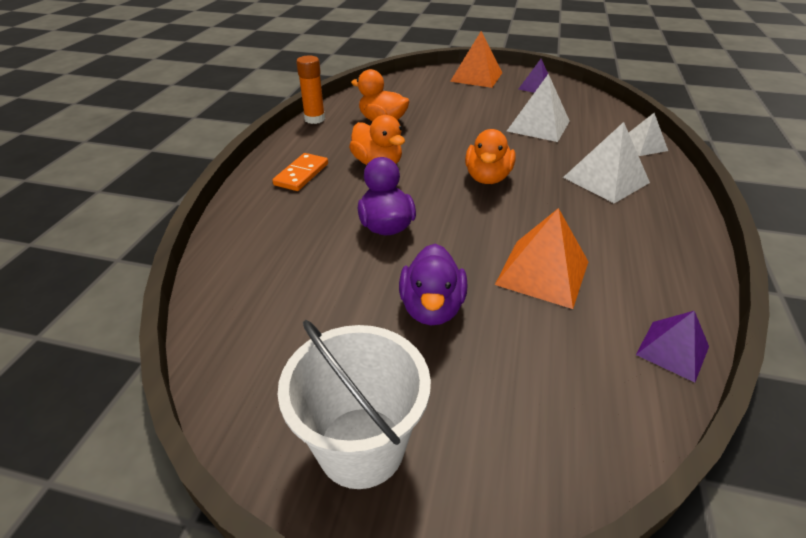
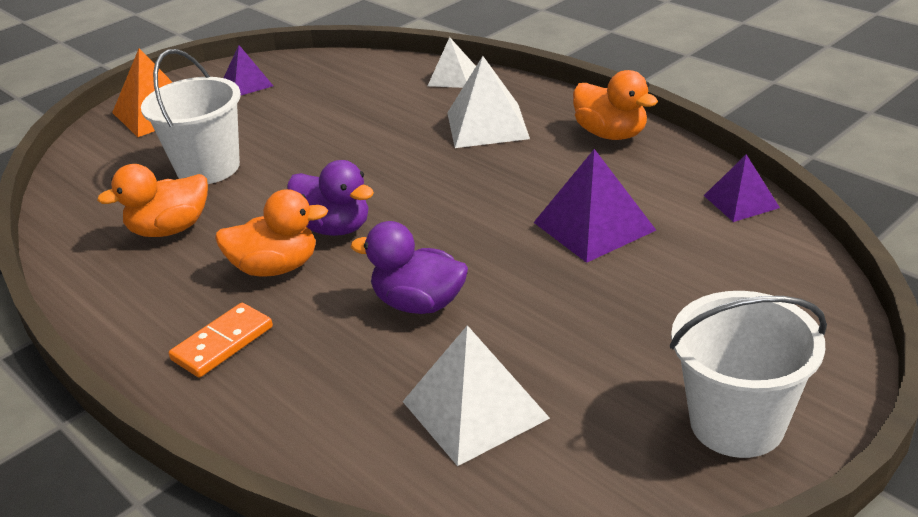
camera: 55 degrees left, 5 degrees down
(301, 174) = (222, 343): orange domino -> orange domino turned 75 degrees clockwise
(314, 119) = (77, 290): orange glue stick -> none
(432, 308) = (588, 316): purple duck -> purple duck (334, 228)
(445, 109) = (208, 168): none -> white bucket
(487, 178) = (402, 196): orange duck -> orange duck (611, 134)
(538, 126) = (337, 119): white pyramid -> white pyramid (475, 409)
(542, 272) = (594, 226): orange pyramid -> purple pyramid

